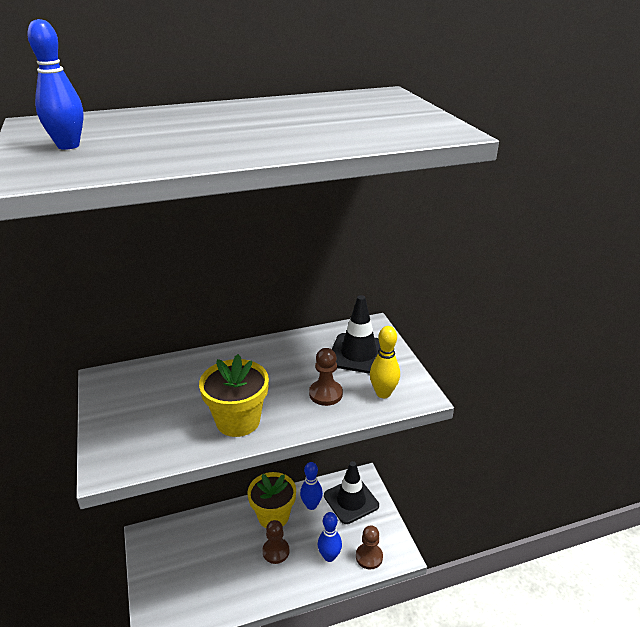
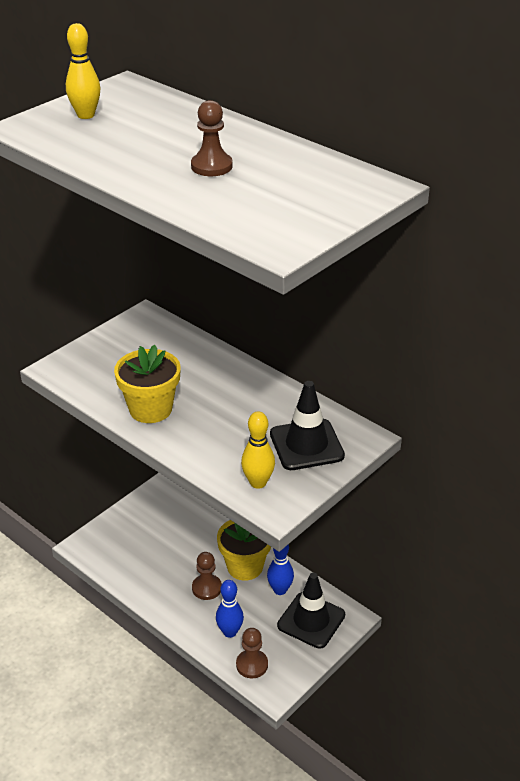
camera: 60 degrees right, 5 degrees up
(68, 146) = (86, 115): blue bowling pin -> yellow bowling pin
(325, 394) = (226, 446): brown pawn -> brown pawn (211, 166)

